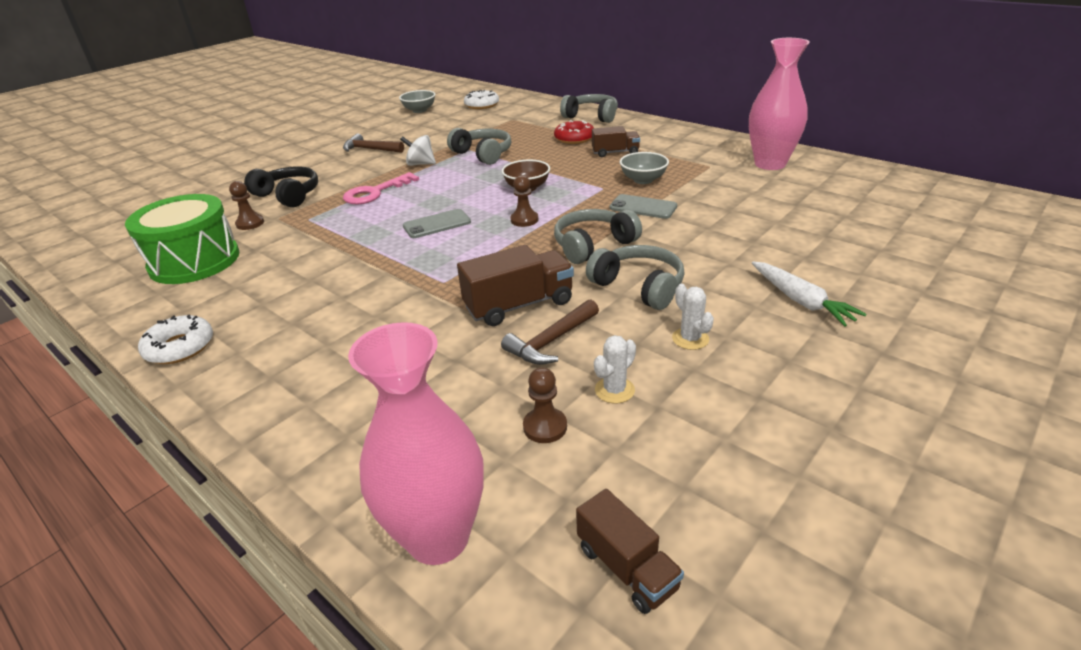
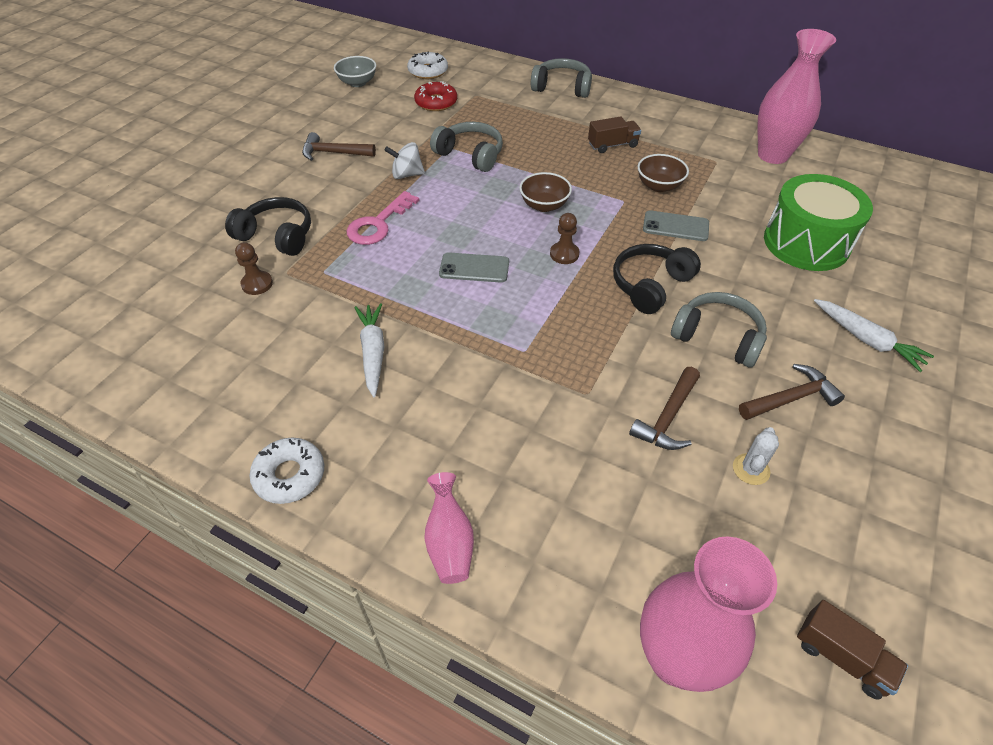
camera: 15 degrees left, 15 degrees up
(194, 261) = (226, 349): green drum -> green drum (806, 243)
(280, 410) = (449, 541): none -> pink vase
(310, 272) = (373, 352): none -> white carrot
(437, 224) = (474, 268): grey phone -> grey phone turned 45 degrees clockwise
(519, 305) = (615, 374): brown truck -> none
(545, 427) = (709, 521): brown pawn -> none
(574, 138) = (559, 124): red donut -> red donut (436, 102)
(593, 245) = (650, 285): grey headphones -> black headphones
(643, 180) = (659, 186): grey bowl -> brown bowl
(690, 339) = (790, 398): white cactus -> brown hammer

